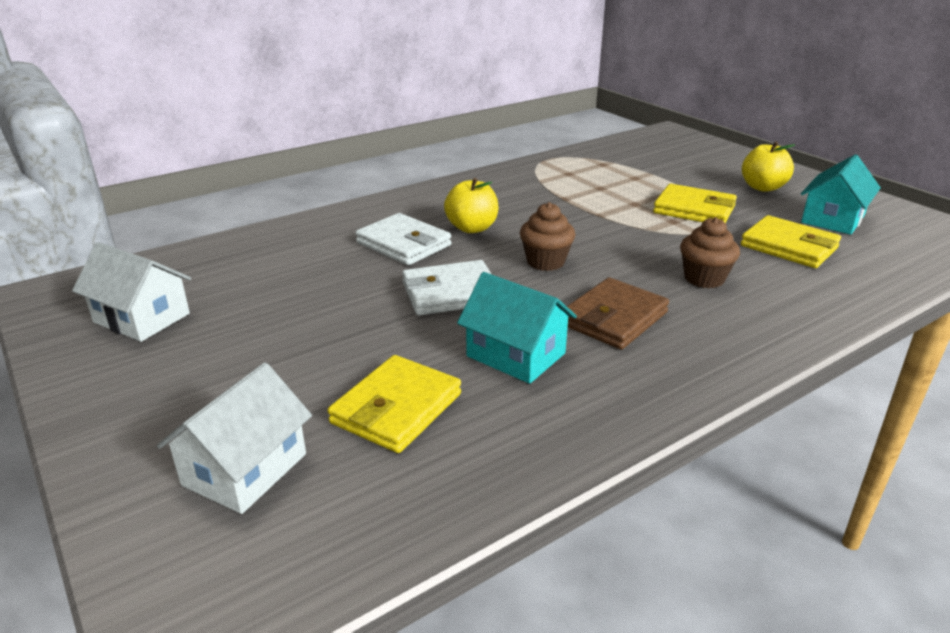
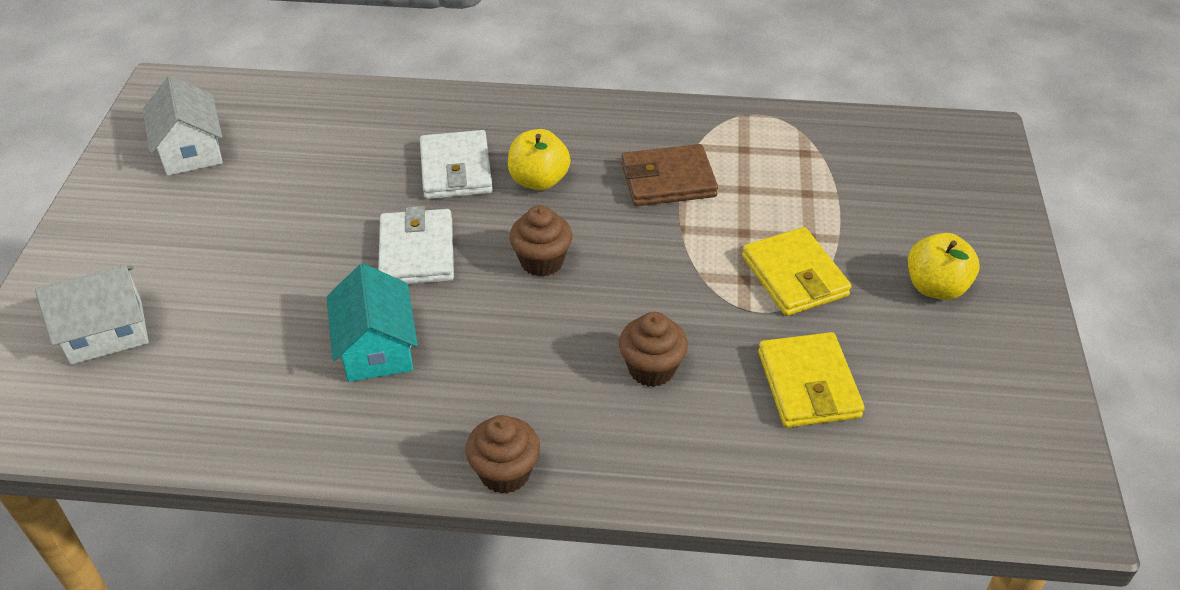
camera: 40 degrees right, 15 degrees up
(396, 408) = (239, 343): yellow wallet -> none
(451, 293) = (417, 252): white wallet -> white wallet turned 60 degrees clockwise
(613, 318) = (501, 361): brown wallet -> brown wallet (668, 180)
(725, 371) = (505, 473): none -> brown cupcake
(833, 219) = (933, 379): turquoise house -> none

